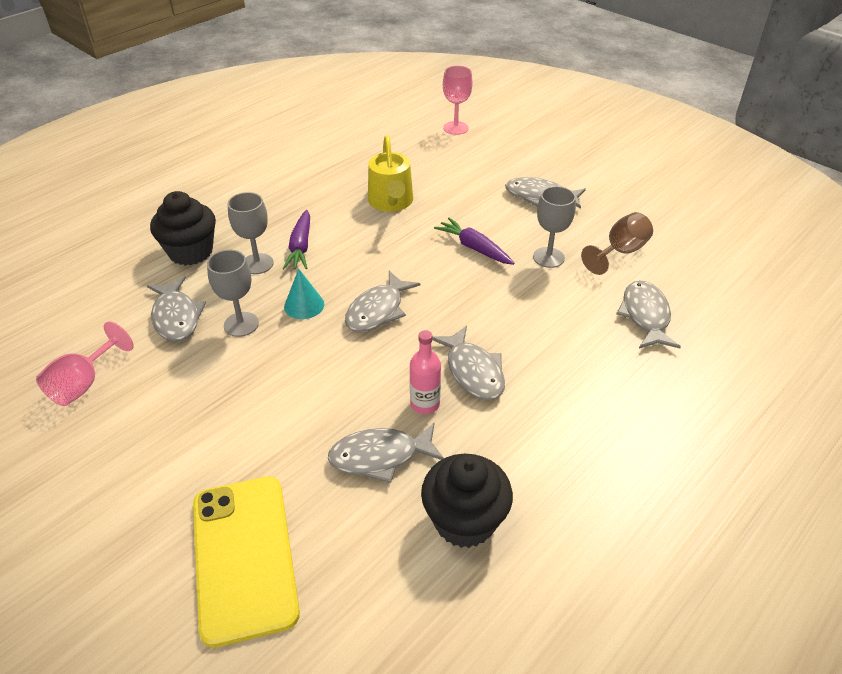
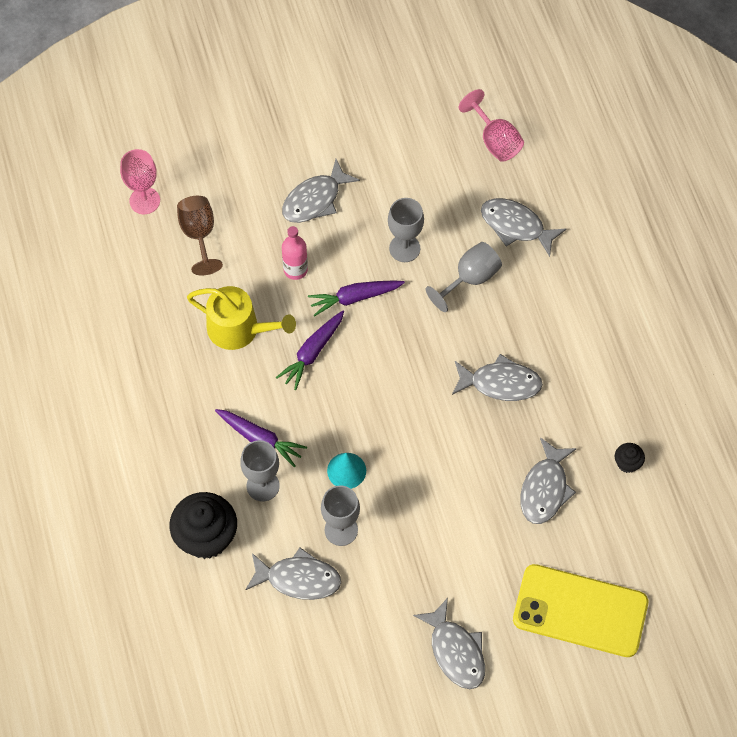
camera: 60 degrees left, 20 degrees up
(84, 383) = (342, 675): pink goblet -> pink goblet (495, 140)
(378, 310) = (389, 416): grey fish -> grey fish (455, 651)
(402, 245) = (312, 353): none -> purple carrot
(425, 404) = (513, 434): pink bottle -> pink bottle (295, 270)
(464, 520) = (627, 463): black cupcake -> black cupcake, size x0.46
(561, 307) = (470, 279): none -> grey goblet
(620, 252) = (432, 190): brown goblet -> brown goblet (199, 235)

